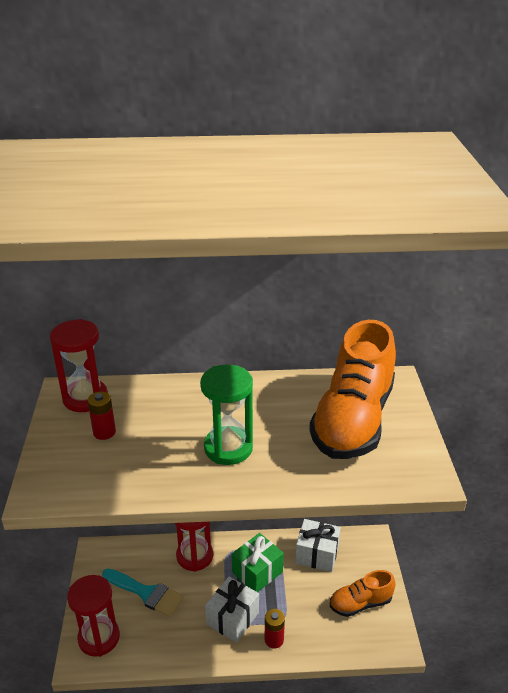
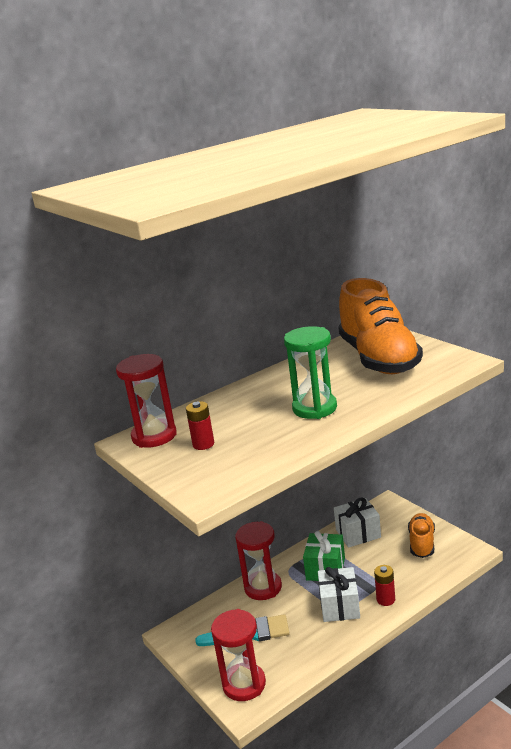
camera: 30 degrees left, 10 degrees down
(360, 603) = (422, 543): orange shoe -> orange shoe turned 150 degrees clockwise

